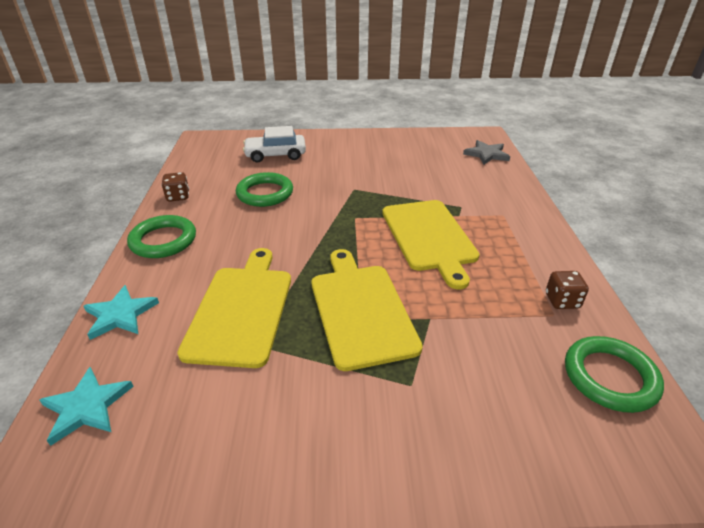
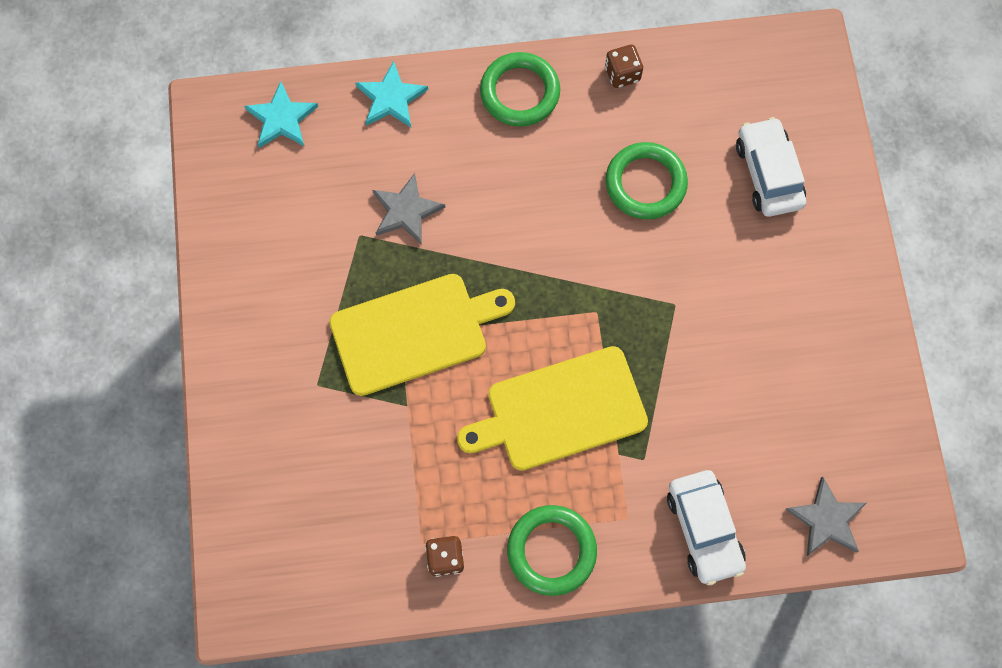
camera: 85 degrees right, 35 degrees up
(241, 310) = (406, 211): yellow cutting board -> grey star
(502, 189) = (704, 529): none -> white car
(610, 377) = (335, 578): green ring -> green ring (551, 550)

